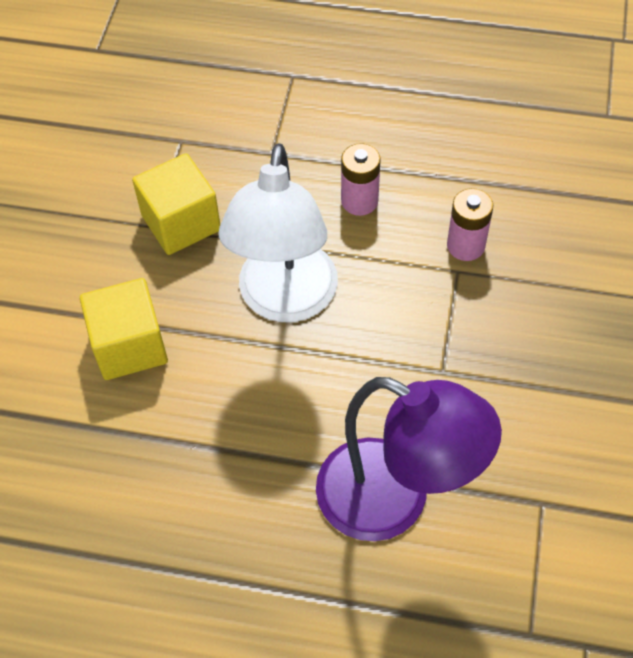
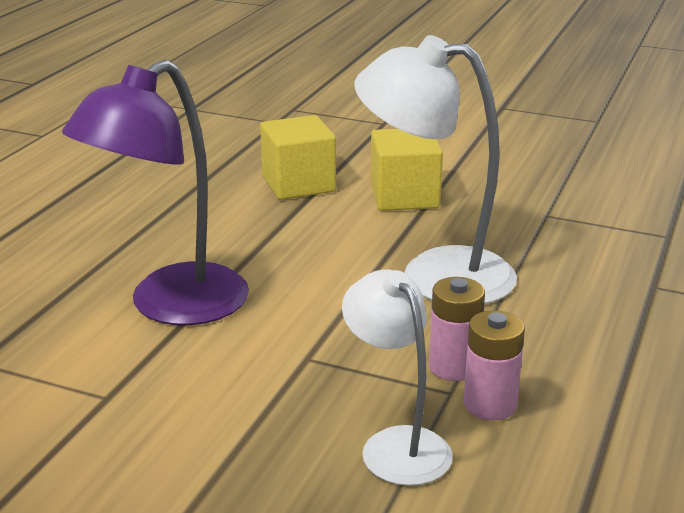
camera: 100 degrees right, 30 degrees down
(181, 223) = (549, 228): yellow cube -> yellow cube (298, 184)
(359, 201) = (573, 335): pink battery -> pink battery (453, 367)
(529, 295) = (396, 444): none -> white lamp

